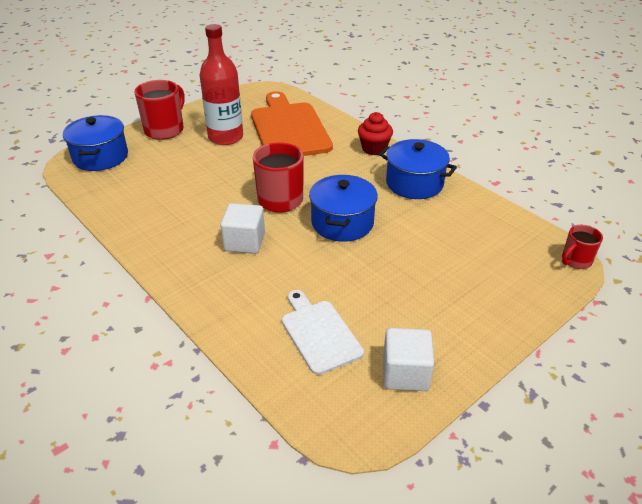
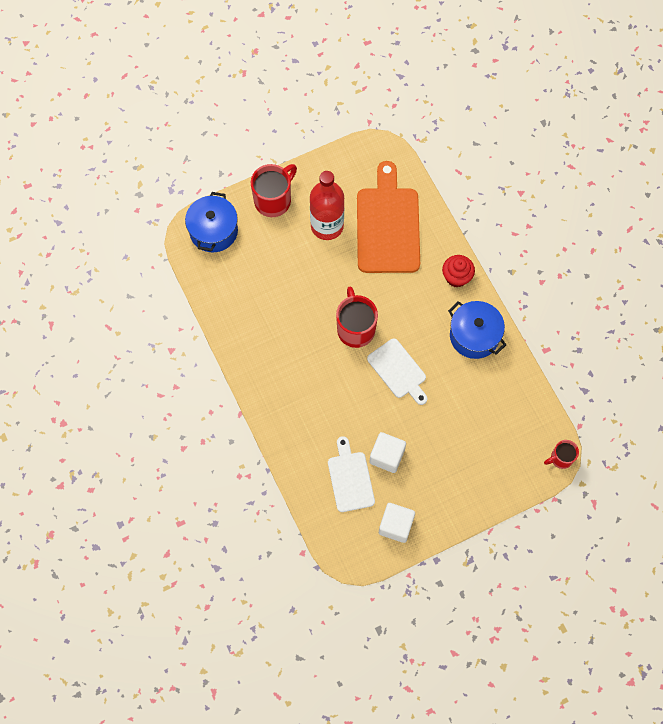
camera: 15 degrees right, 30 degrees up
(244, 242) = (317, 374): white cube -> white cube (387, 456)
(342, 223) = (398, 371): blue pot -> white cutting board

